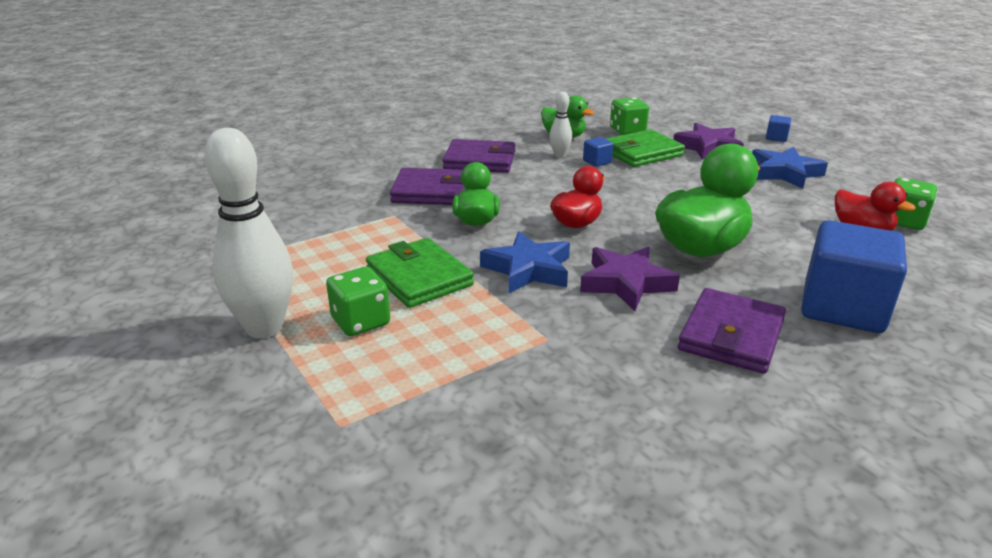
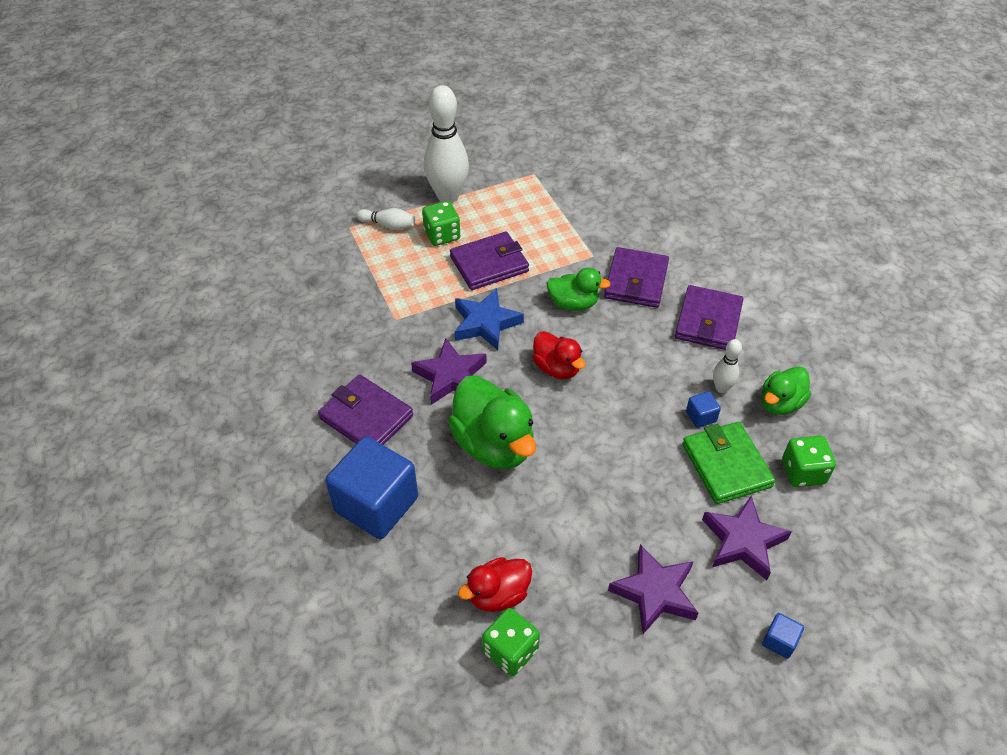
camera: 100 degrees right, 20 degrees up
(336, 378) = (388, 225): none -> white bowling pin
(419, 277) = (489, 264): green wallet -> purple wallet
(784, 173) = (655, 592): blue star -> purple star

